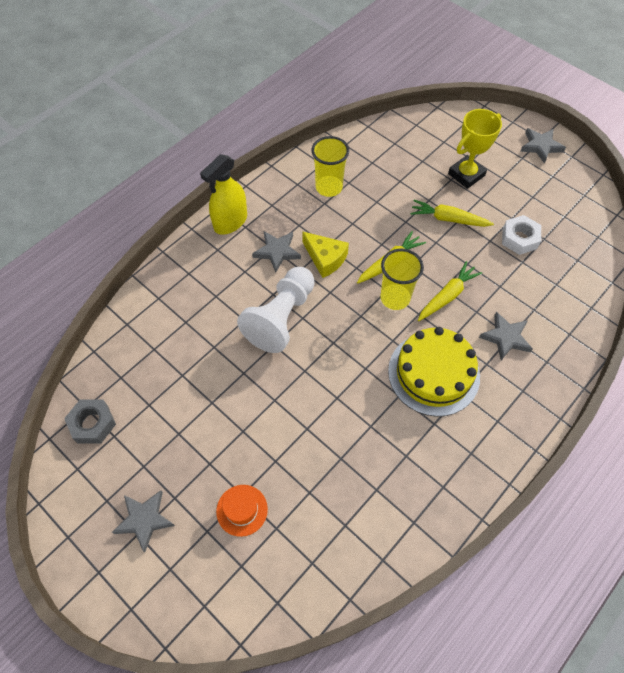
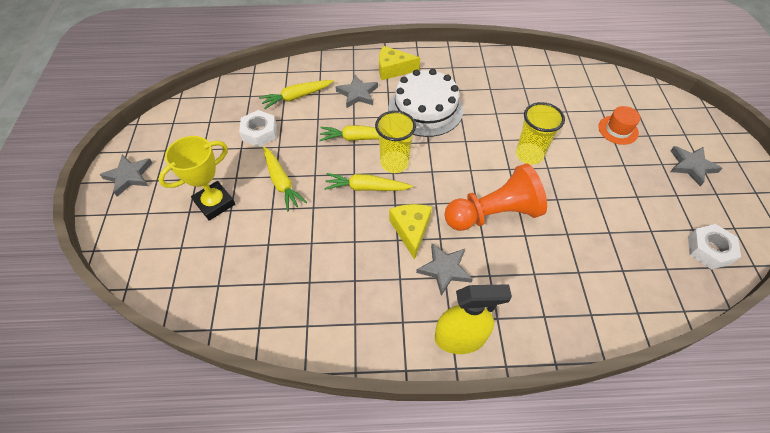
camera: 135 degrees left, 5 degrees down
(92, 424) = (709, 250): grey nut -> white nut
(281, 318) = (493, 214): white pawn -> orange pawn
(329, 187) = (332, 292): yellow cup -> yellow cup (529, 155)
(433, 373) = (425, 109): yellow cake -> white cake
(466, 175) = (215, 203): yellow trophy -> yellow trophy turned 45 degrees counterclockwise
(516, 395) = (393, 69): none -> yellow cheese
(544, 290) = (297, 97): none -> yellow carrot

